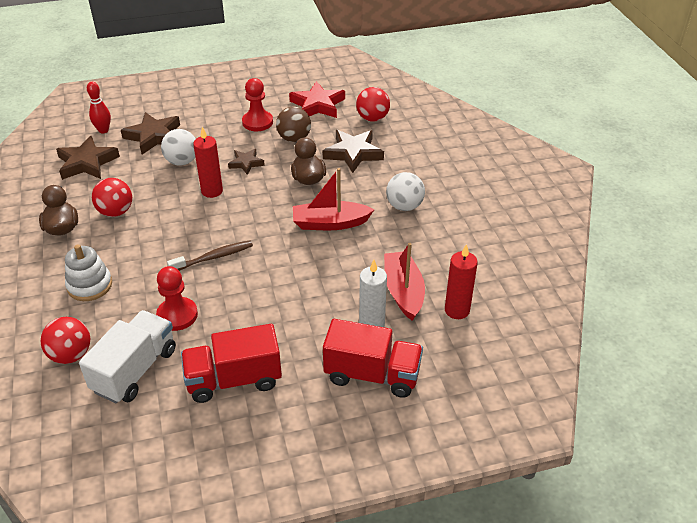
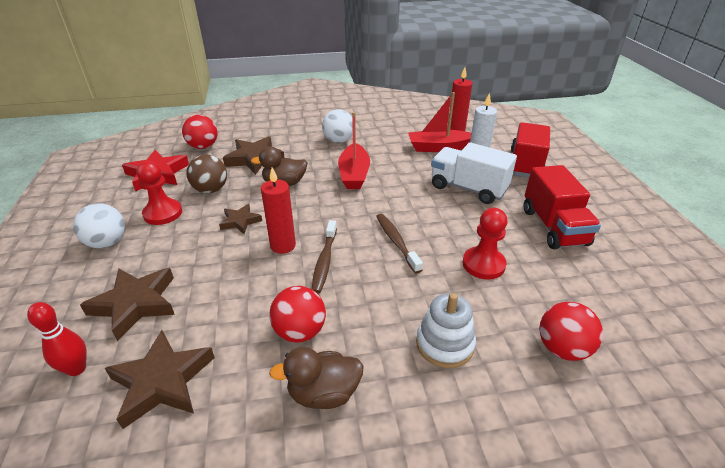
camera: 85 degrees left, 5 degrees down
(135, 370) = (565, 291): white truck -> white truck (468, 188)
(182, 161) = (212, 272): white ball -> white ball (107, 243)
(190, 216) = (324, 261): none -> brown toothbrush

